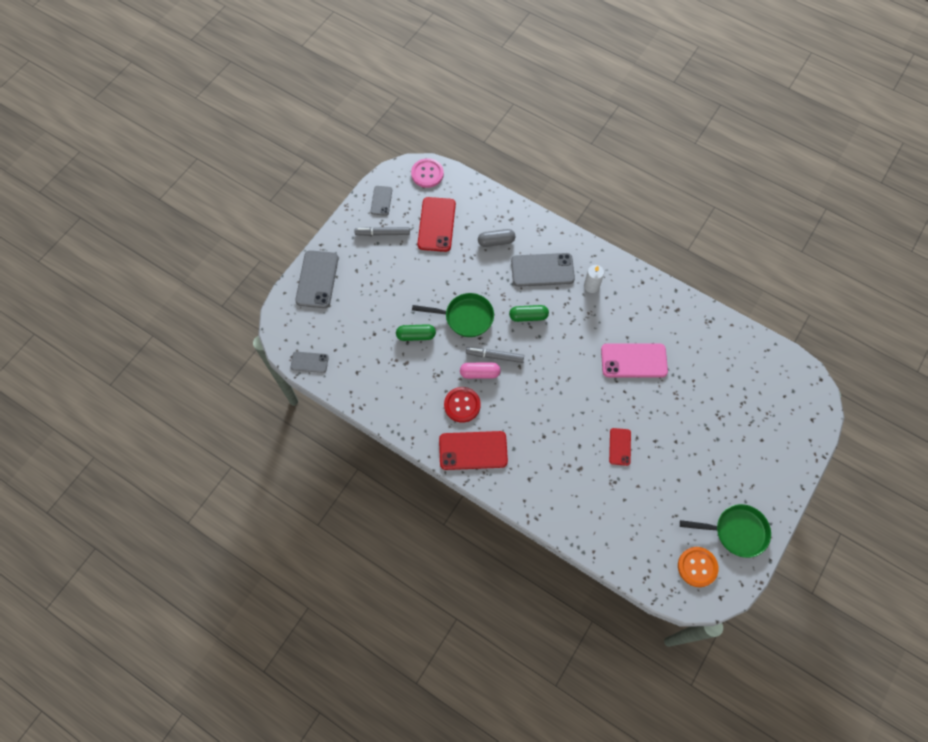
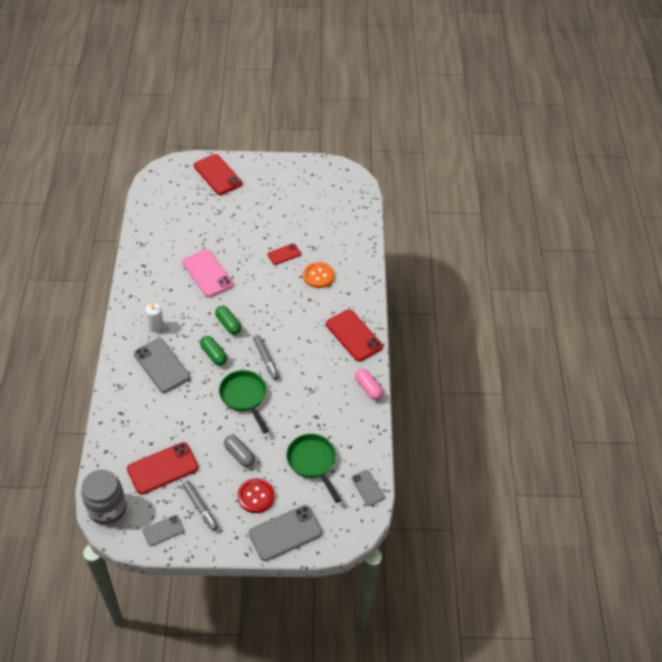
camera: 125 degrees left, 15 degrees down
(416, 335) = (286, 423): green capsule -> green capsule (228, 324)
(427, 174) = (107, 508): pink button -> grey jar
(462, 405) = (323, 360): red button -> red button (256, 496)
(480, 373) = (288, 362): pink capsule -> pink capsule (368, 388)
(496, 241) = (153, 412): grey capsule -> grey capsule (239, 455)
(697, 567) = (337, 186): orange button -> orange button (318, 276)
(736, 531) = (298, 176): green pan -> green pan (312, 462)
(781, 444) = (217, 175): none -> red phone

